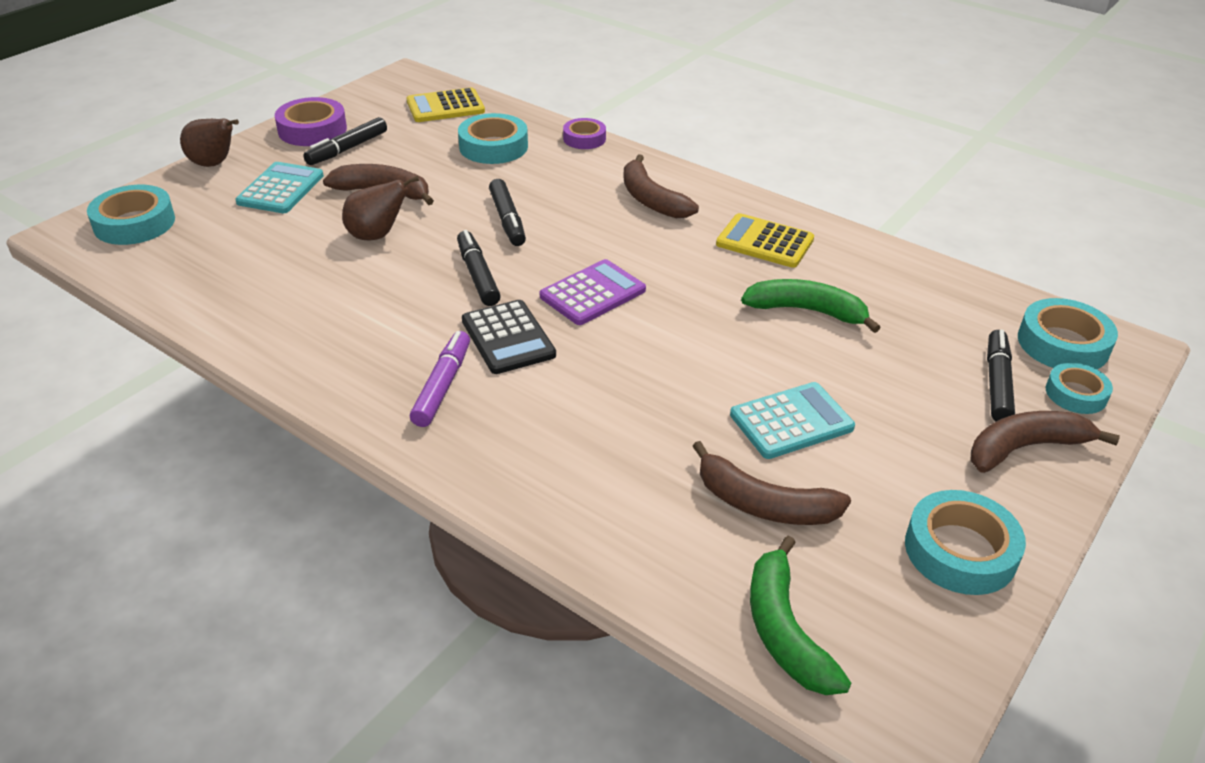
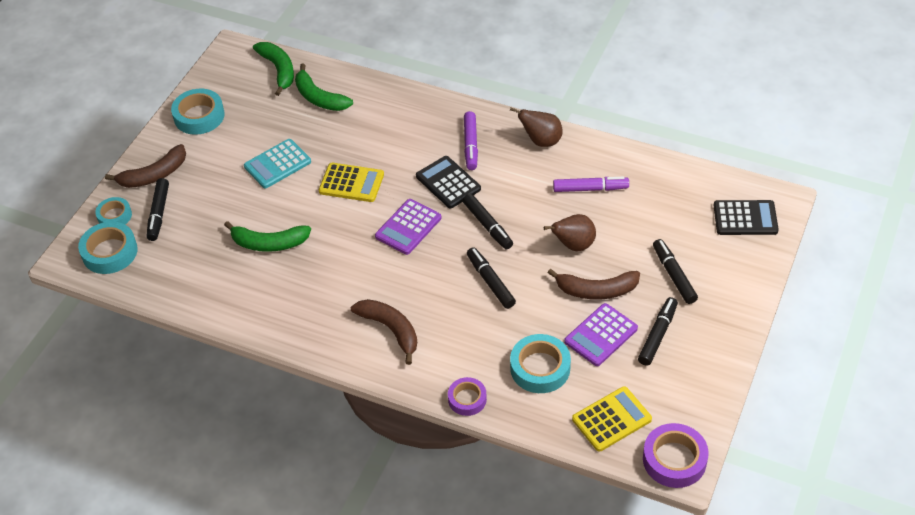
camera: 170 degrees right, 10 degrees up
(134, 223) = (745, 218): turquoise tape -> black calculator
(214, 164) = (746, 291): brown pear -> brown pear (541, 141)
(280, 189) = (674, 275): turquoise calculator -> black marker
(302, 291) = (590, 189): none -> purple marker
(312, 130) = (704, 354): purple tape -> purple tape (674, 459)
(409, 158) = (601, 335): none -> purple calculator
(698, 537) = (319, 98): none -> green banana
(763, 504) = (290, 118): brown banana -> none
(764, 242) = (299, 302): yellow calculator -> yellow calculator (351, 183)

